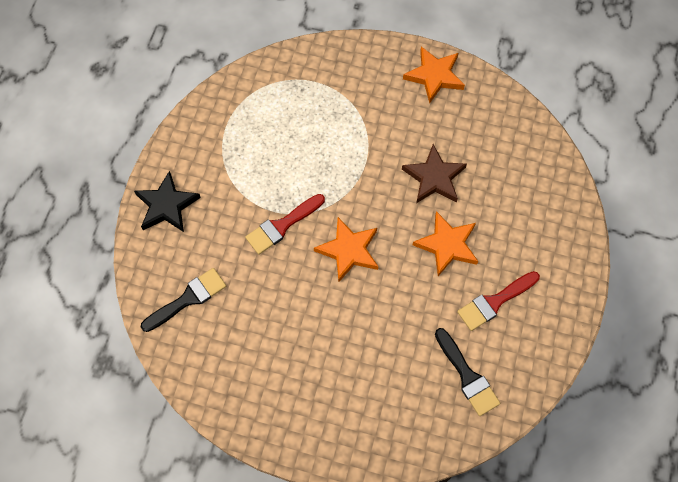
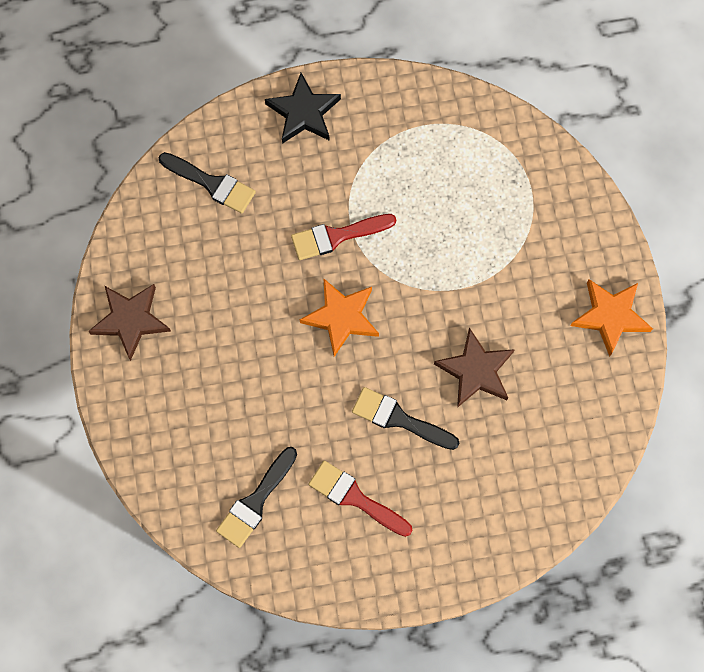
camera: 65 degrees right, 5 degrees up
(272, 411) = (131, 320): none -> brown star
(282, 226) = (336, 236): red brush -> red brush turned 45 degrees counterclockwise
(447, 245) = (399, 419): orange star -> black brush

